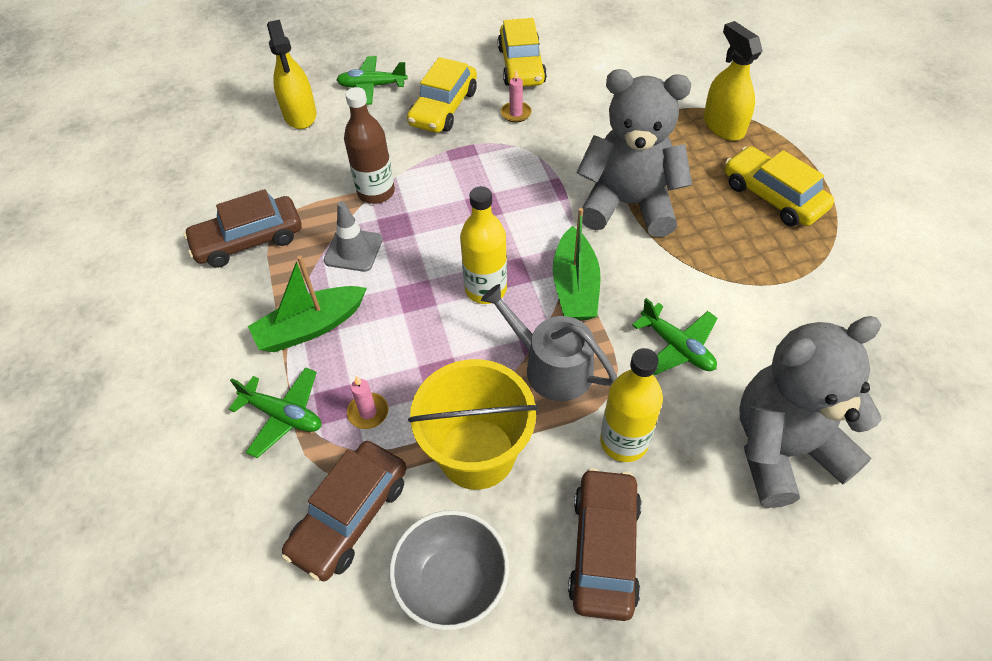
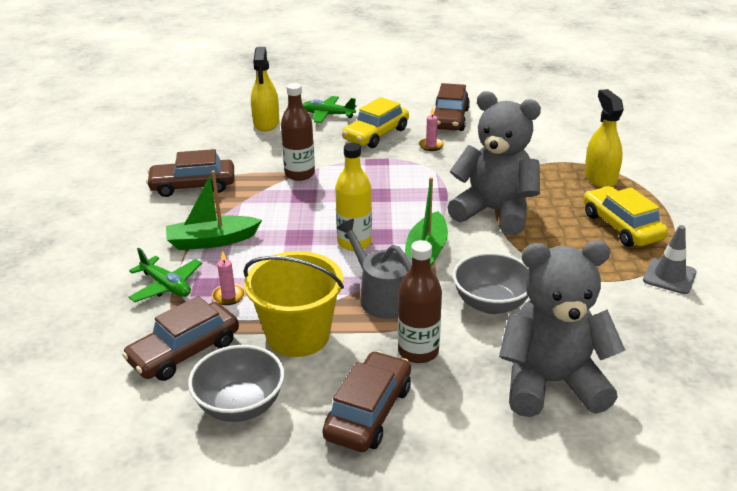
camera: 15 degrees right, 20 degrees down
(353, 250) = (266, 203): grey traffic cone -> grey traffic cone (669, 276)
(521, 66) = (449, 119): yellow car -> brown car
(624, 441) = (418, 351): yellow bottle -> brown bottle
(677, 347) = (491, 303): green plane -> grey bowl

